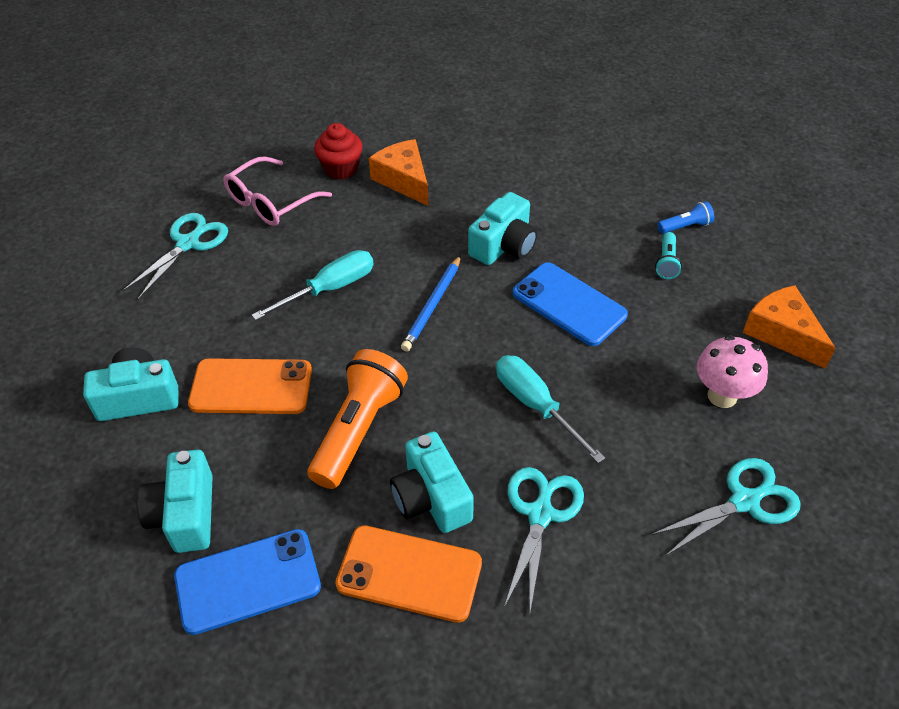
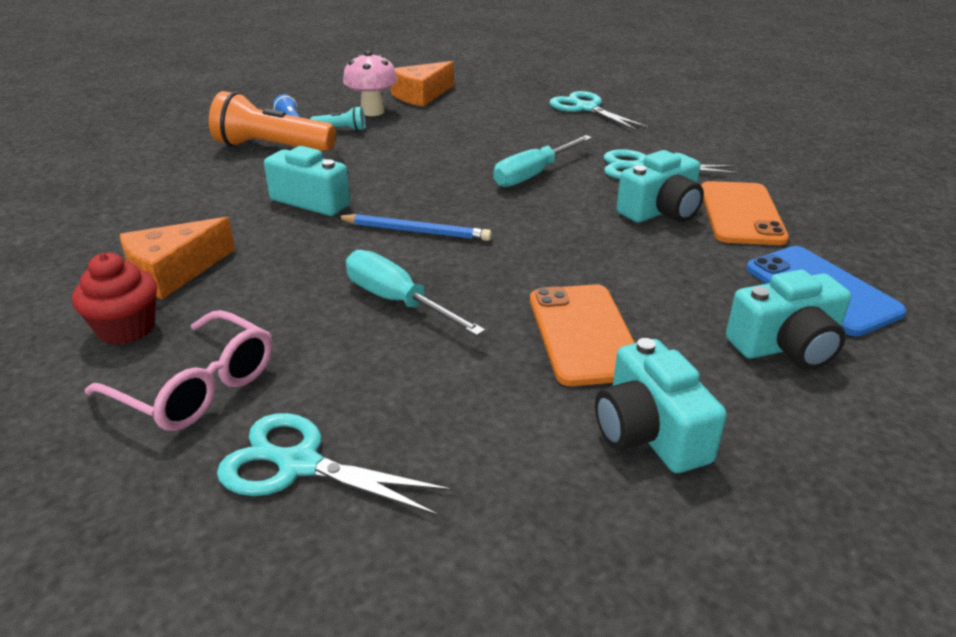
camera: 100 degrees left, 15 degrees down
(359, 430) = (607, 254): orange flashlight -> orange flashlight (272, 148)
(569, 304) = (402, 166): blue phone -> none
(722, 396) = (493, 113): pink mushroom -> pink mushroom (372, 112)

